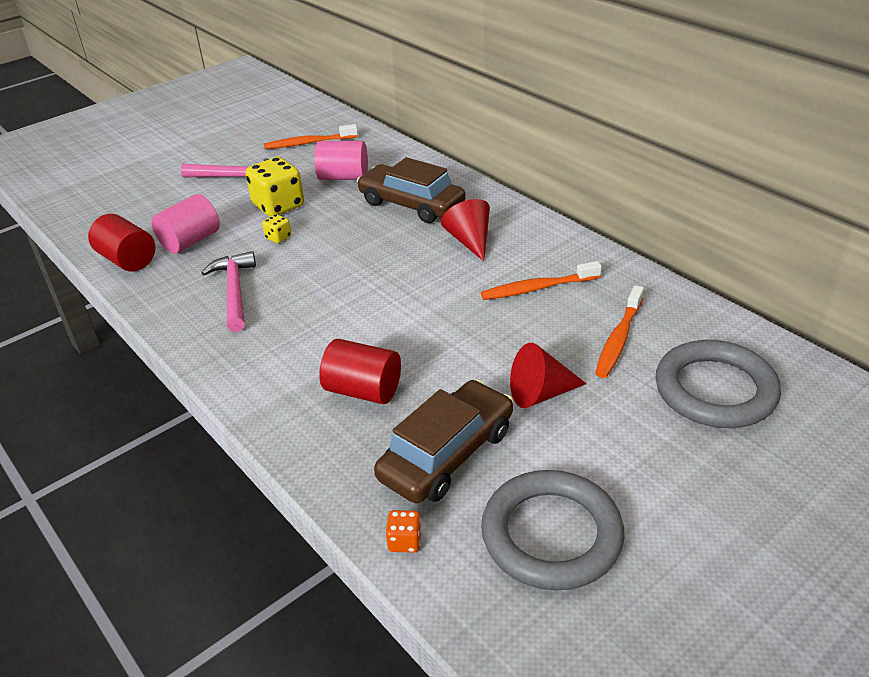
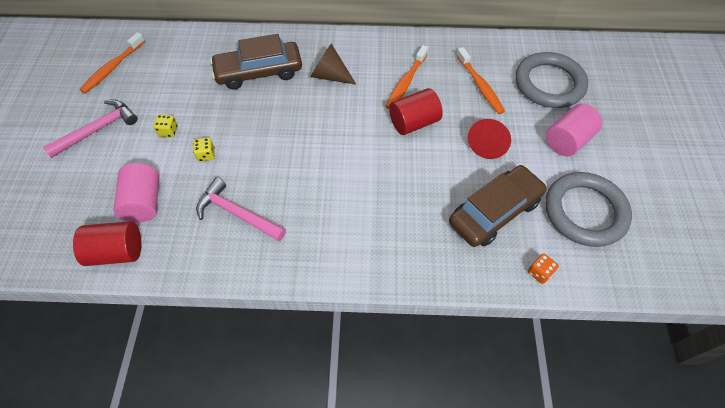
camera: 50 degrees left, 20 degrees up
(278, 206) = (168, 131): yellow dice -> yellow dice, size x0.46
(343, 177) = (182, 80): pink cylinder -> pink cylinder (567, 140)
(363, 390) = (408, 213): red cylinder -> red cylinder (414, 122)
(447, 454) = (494, 212): brown car -> brown car turned 60 degrees clockwise
(470, 241) = (330, 75): red cone -> brown cone

